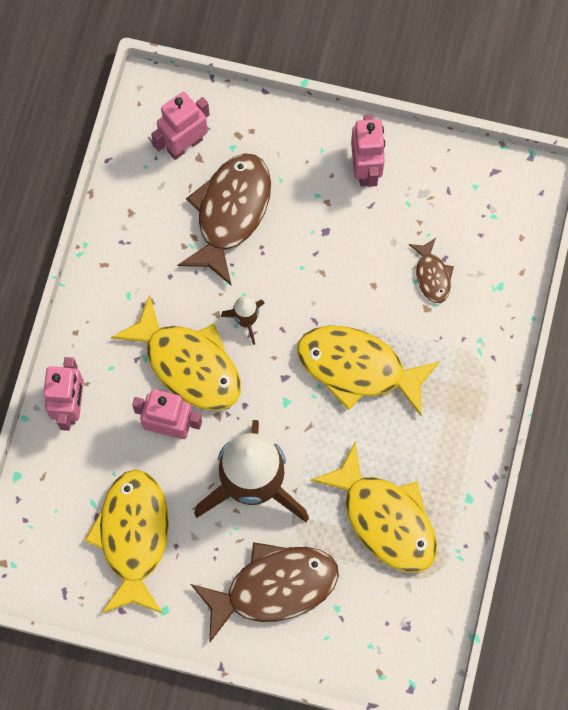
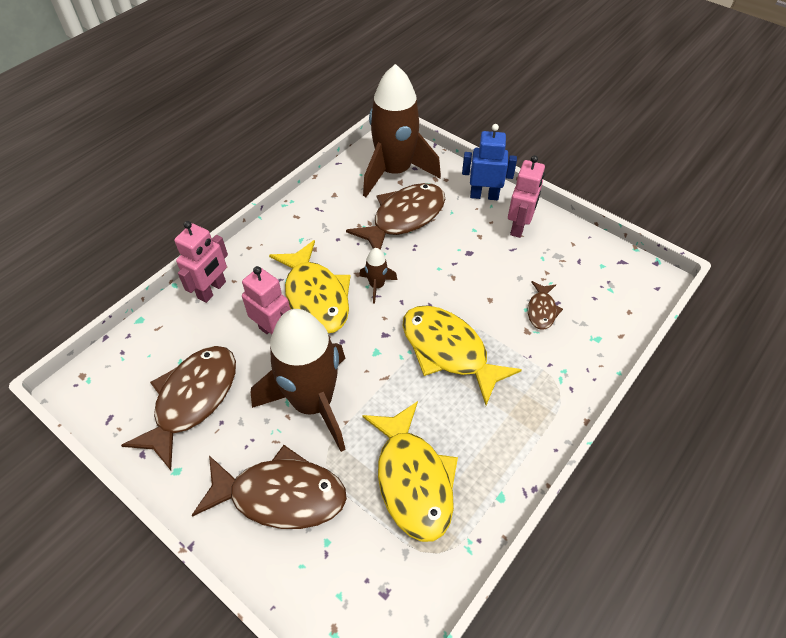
camera: 25 degrees right, 20 degrees down
(133, 537) = (192, 400): yellow fish -> brown fish
(184, 145) = (394, 172): pink robot -> brown rocket
(307, 138) = (484, 195): none -> blue robot

